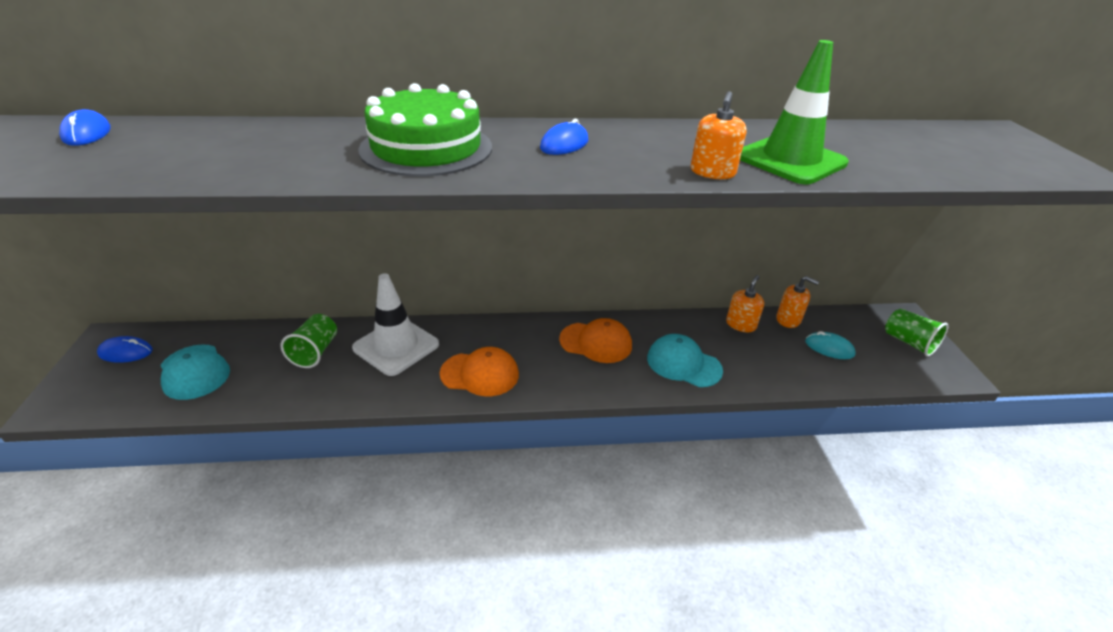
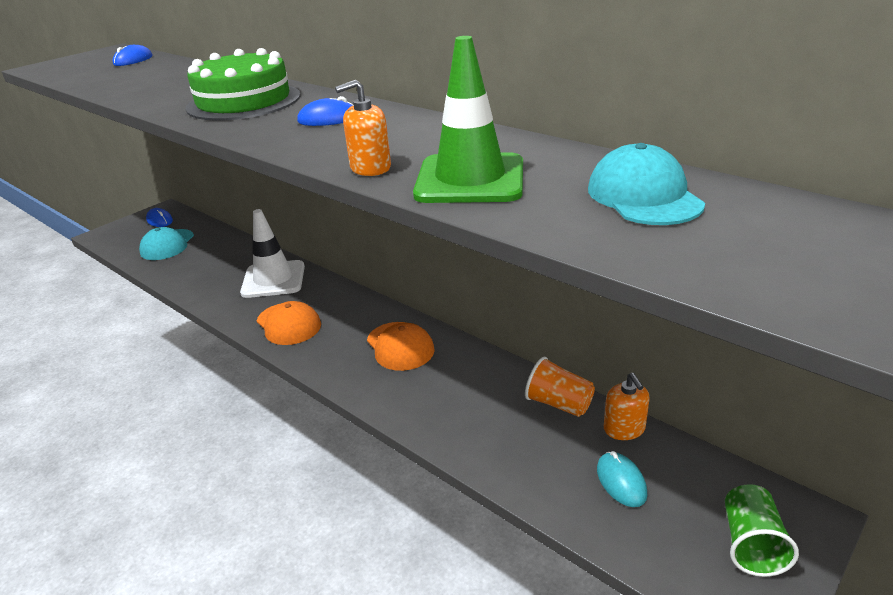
camera: 50 degrees right, 5 degrees down
(315, 352) = (230, 261): green cup -> none
(683, 364) = (440, 403): turquoise cap -> turquoise cap (644, 196)
(741, 324) = (559, 404): orange soap dispenser -> orange cup

